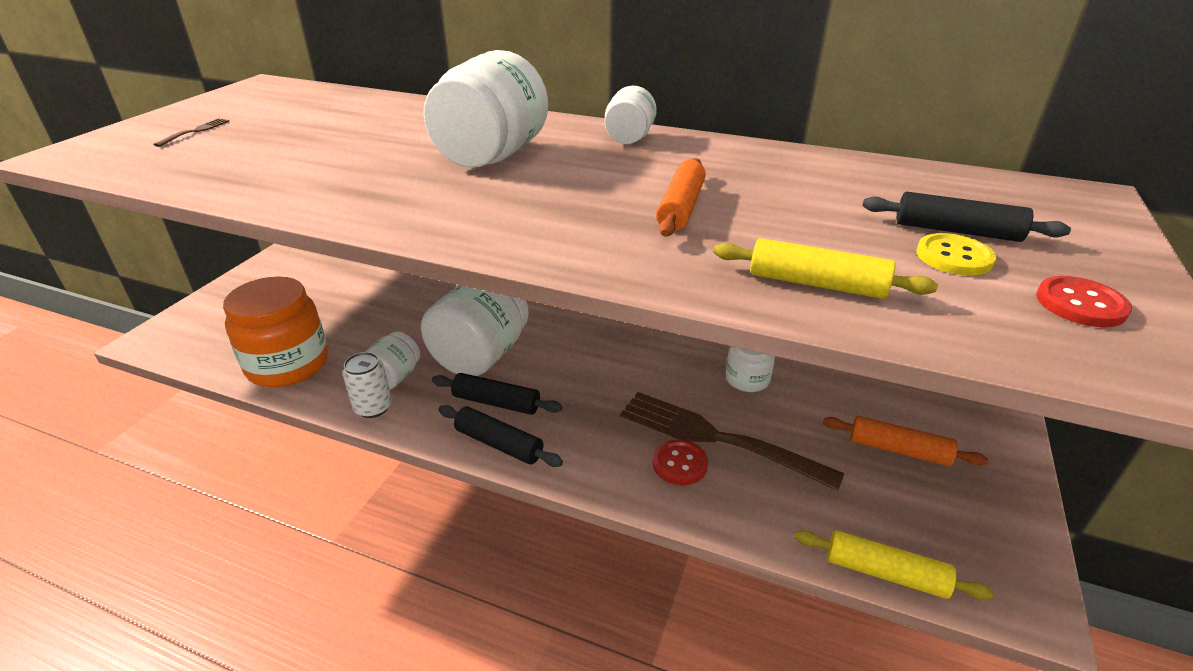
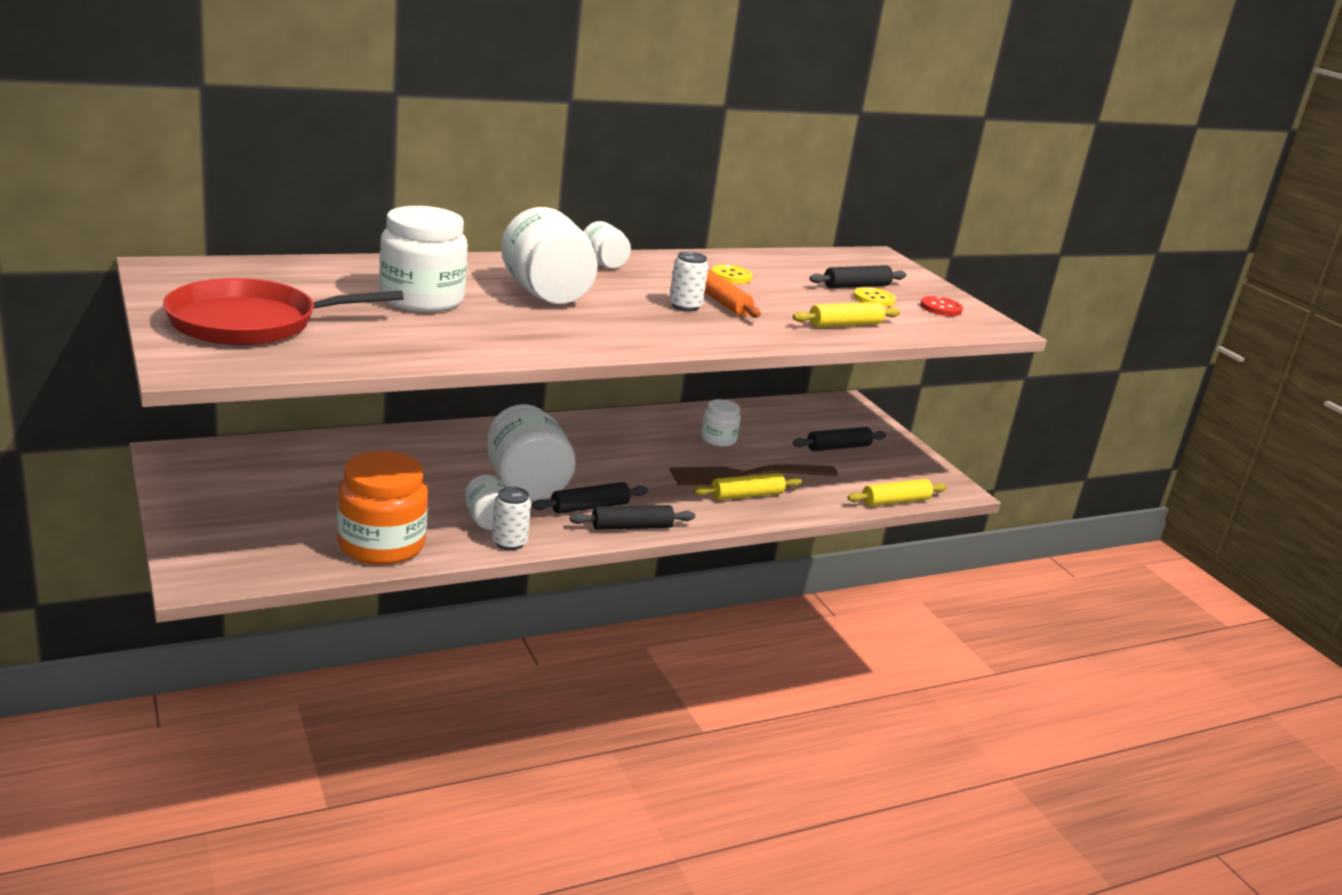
camera: 50 degrees left, 10 degrees down
(195, 131) = (250, 323): brown fork -> red pan
(367, 139) = (422, 299): none -> white jar
(619, 201) = (685, 306): none -> white can
(679, 464) = (747, 495): red button -> yellow rolling pin
(766, 179) = (731, 276): none -> yellow button
(898, 450) = (838, 447): orange rolling pin -> black rolling pin

